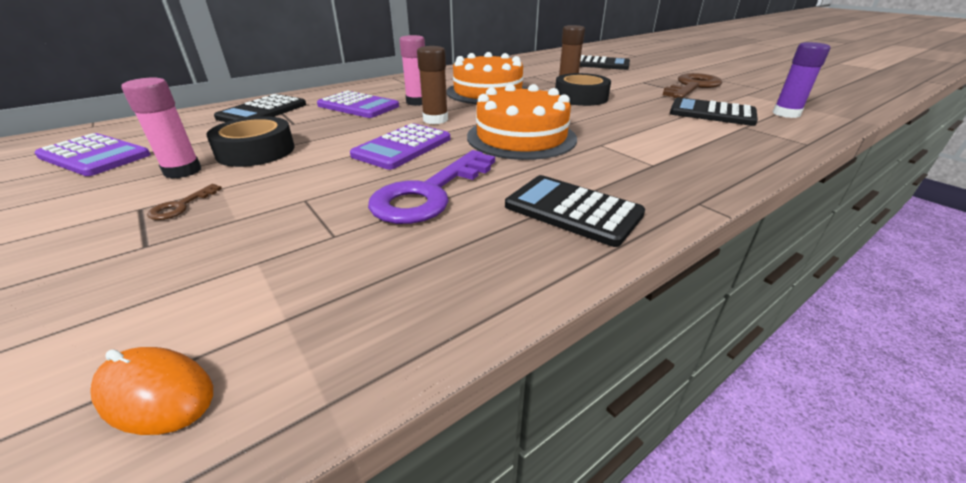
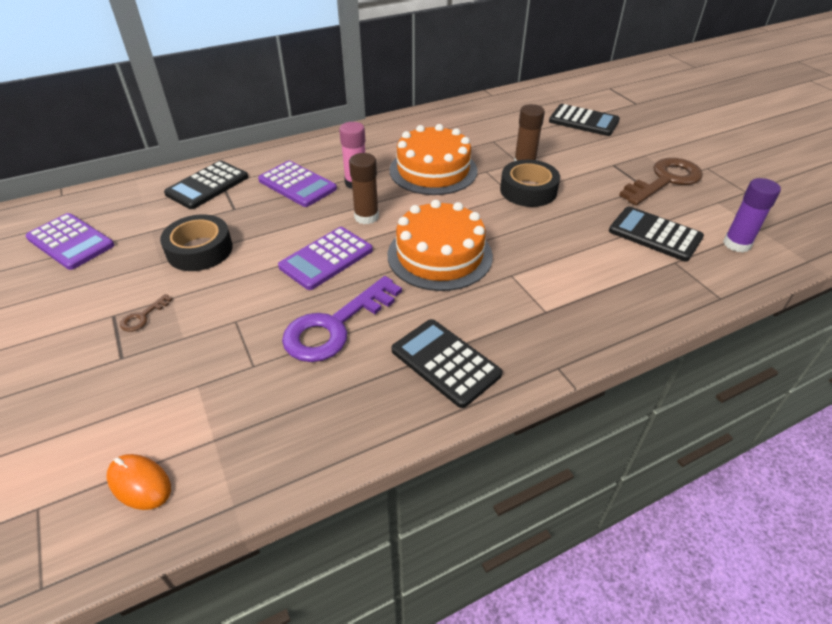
camera: 10 degrees right, 10 degrees up
(183, 171) = (141, 272): pink glue stick -> none

